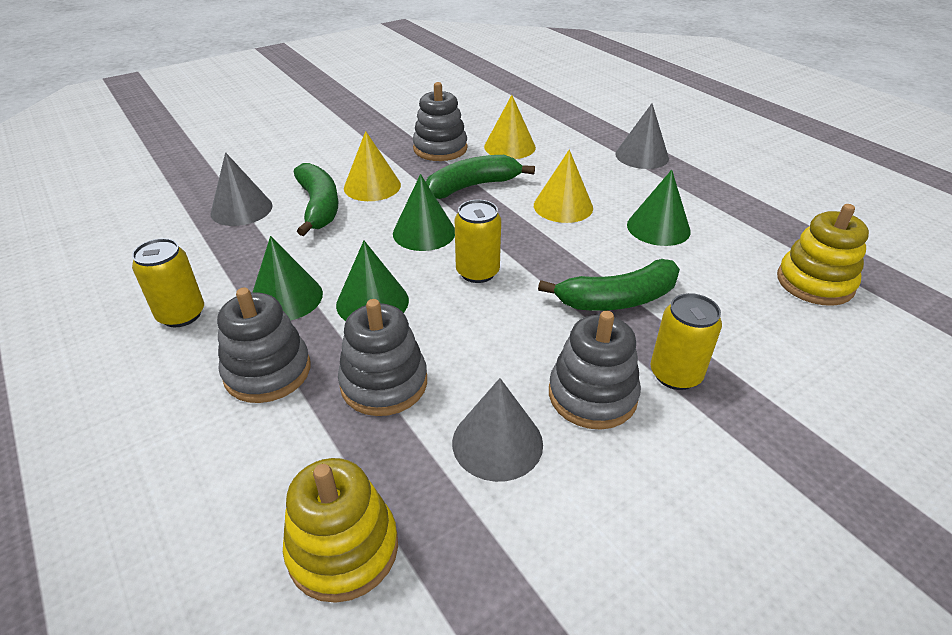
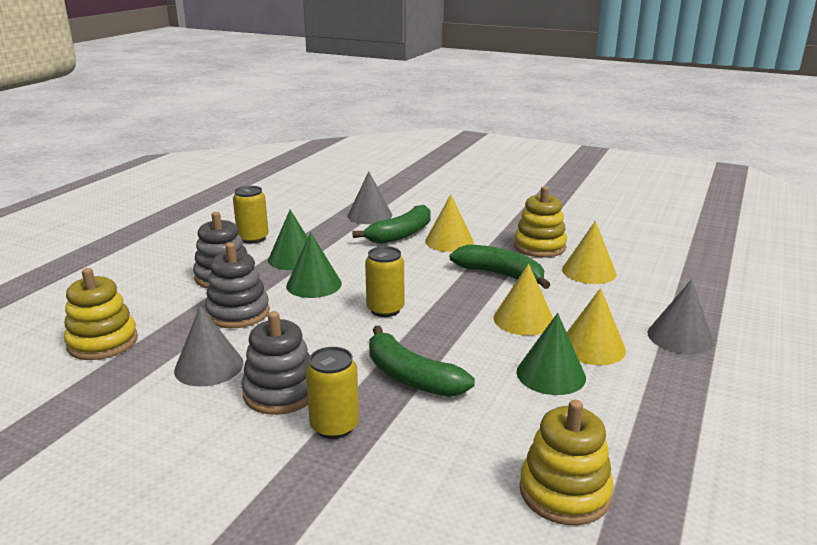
camera: 60 degrees right, 15 degrees down
(424, 232) = (413, 276): green cone -> none
(440, 149) = (539, 247): grey stacking toy -> yellow stacking toy
(630, 194) = (592, 347): none -> yellow cone

